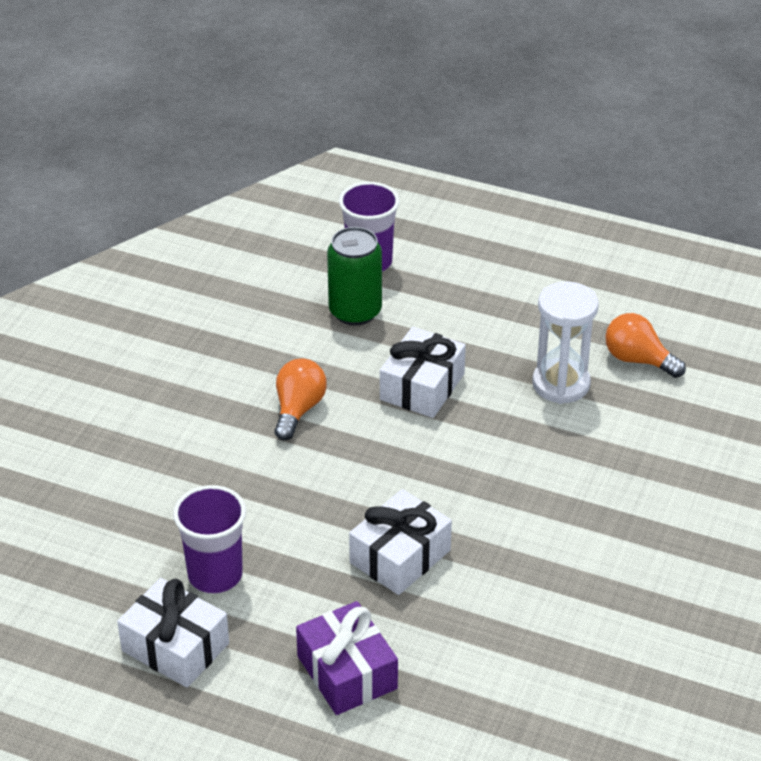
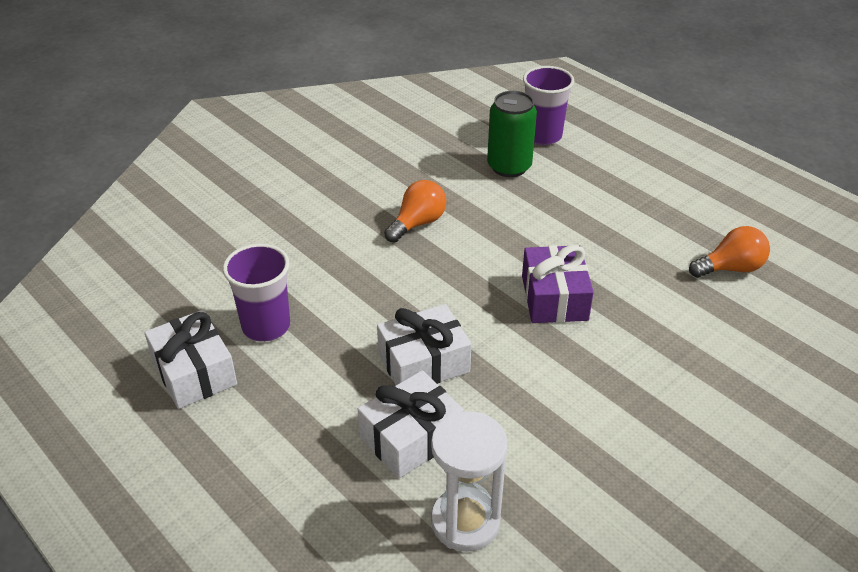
camera: 25 degrees right, 0 degrees up
(347, 672) = (313, 445): purple gift -> purple gift (554, 298)
(422, 387) = (528, 235): white gift -> white gift (411, 437)
(561, 384) = (649, 267): white hourglass -> white hourglass (465, 522)
(638, 360) = (730, 268): orange light bulb -> orange light bulb turned 105 degrees clockwise

